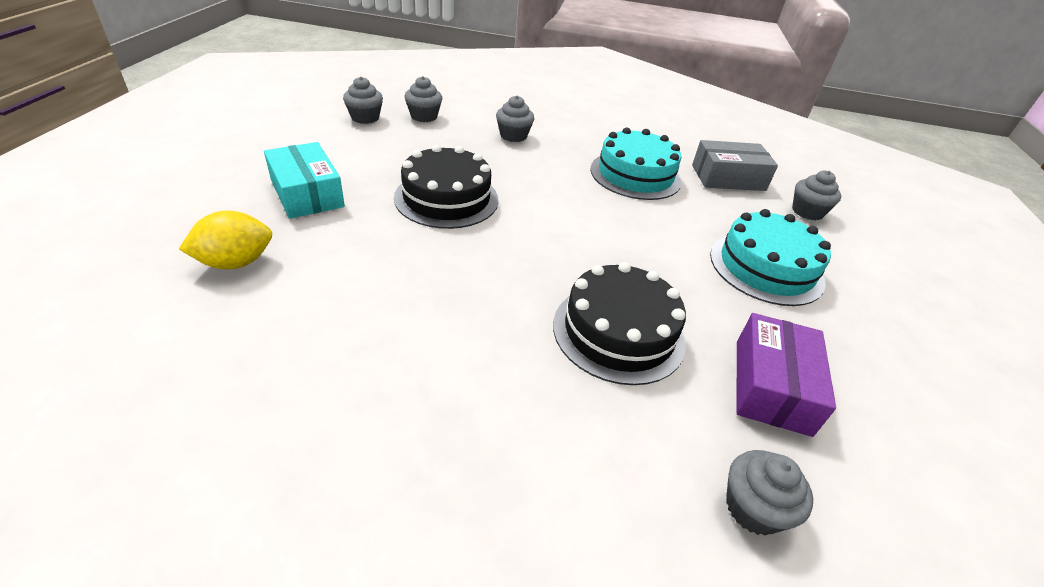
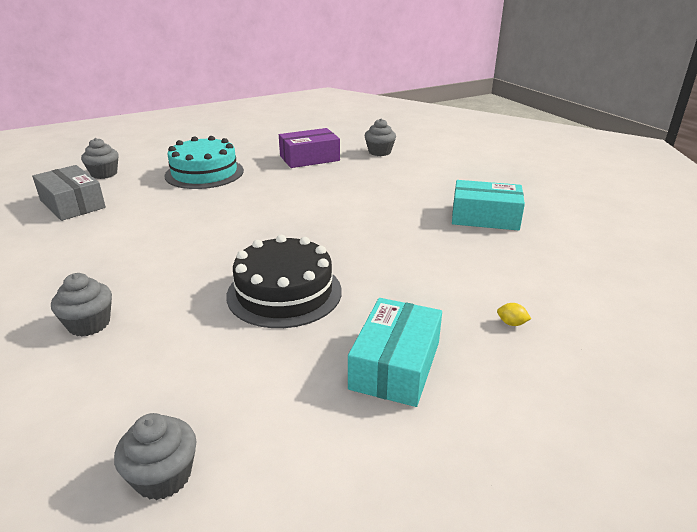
camera: 125 degrees left, 10 degrees down
(236, 262) = (511, 323): yellow lemon -> yellow lemon, size x0.42
(373, 416) = (485, 217): none -> turquoise box
(424, 116) = (94, 423): grey cupcake -> none
(618, 332) = (331, 190): black cake -> none
(635, 175) = (115, 236): turquoise cake -> none

